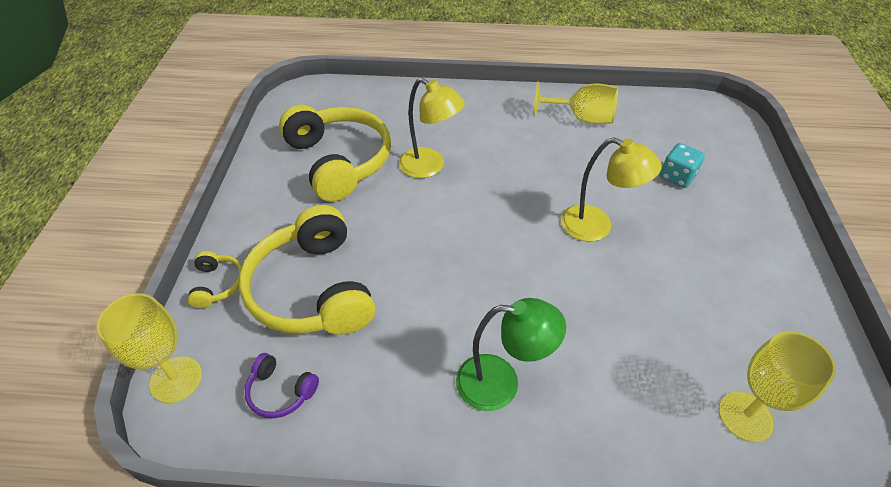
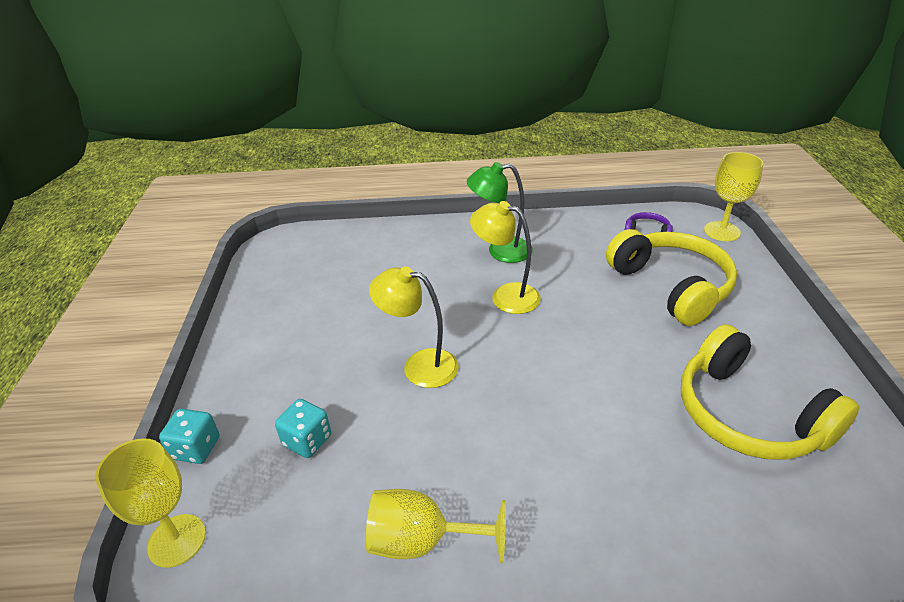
camera: 175 degrees right, 10 degrees down
(218, 284) = (753, 281): yellow headphones -> none
(430, 167) = (627, 419): yellow lamp -> yellow lamp (505, 296)
(745, 416) = (337, 252): yellow goblet -> yellow goblet (177, 540)
(763, 180) = (196, 448): none -> turquoise dice

